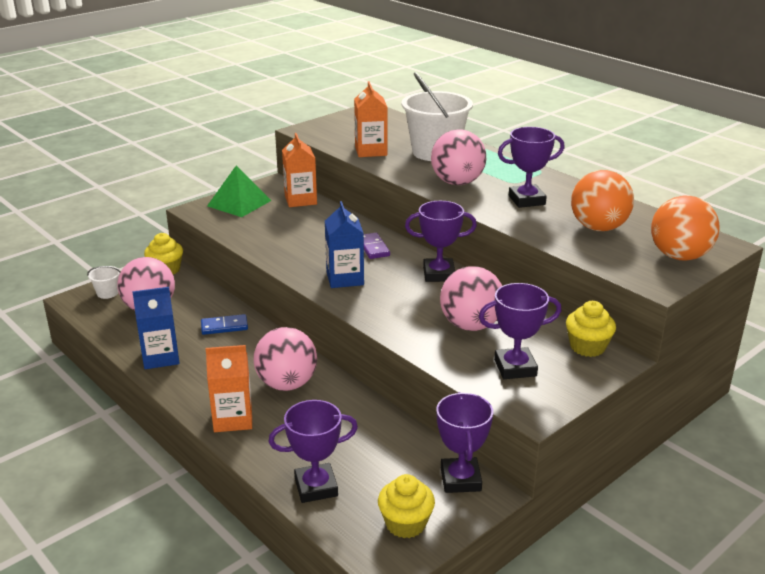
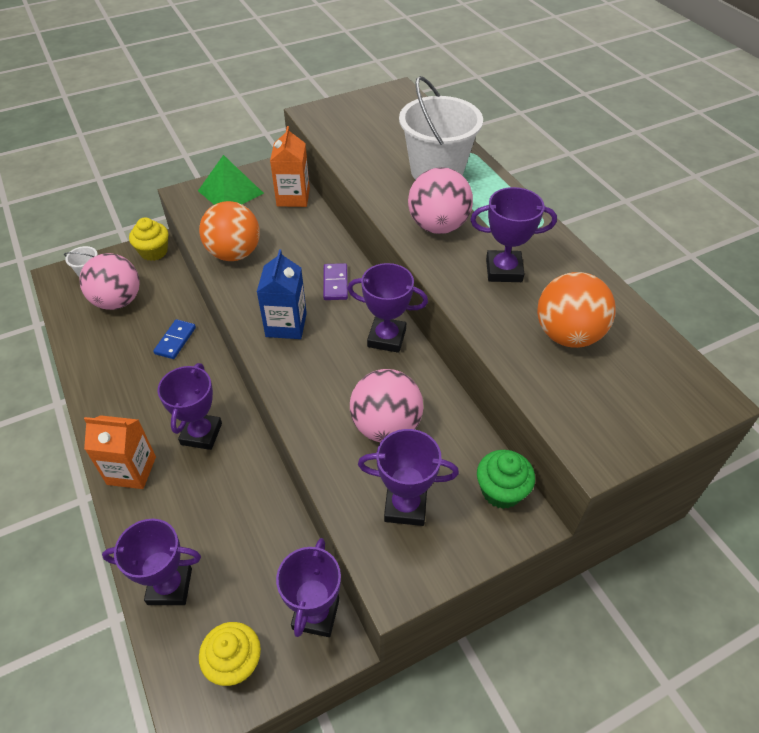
camera: 15 degrees right, 20 degrees up
(161, 357) = (101, 370): blue carton -> none
(224, 326) = (175, 340): blue domino -> blue domino turned 75 degrees counterclockwise
(287, 384) = (201, 434): pink ball -> purple trophy
(371, 151) = (367, 158): orange carton -> none
(587, 347) = (501, 491): yellow cupcake -> green cupcake
(679, 256) = (645, 407): orange ball -> orange ball (234, 254)

